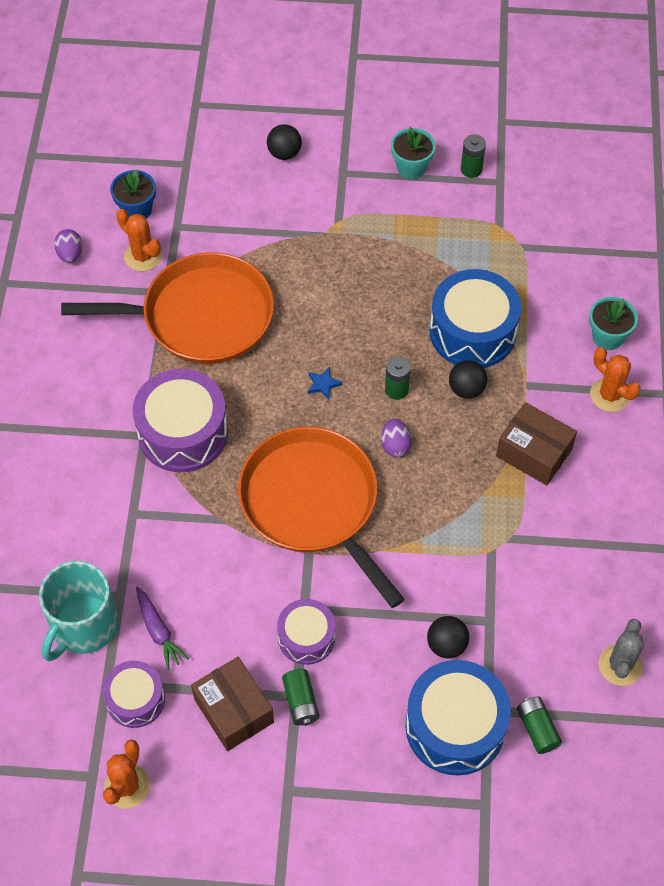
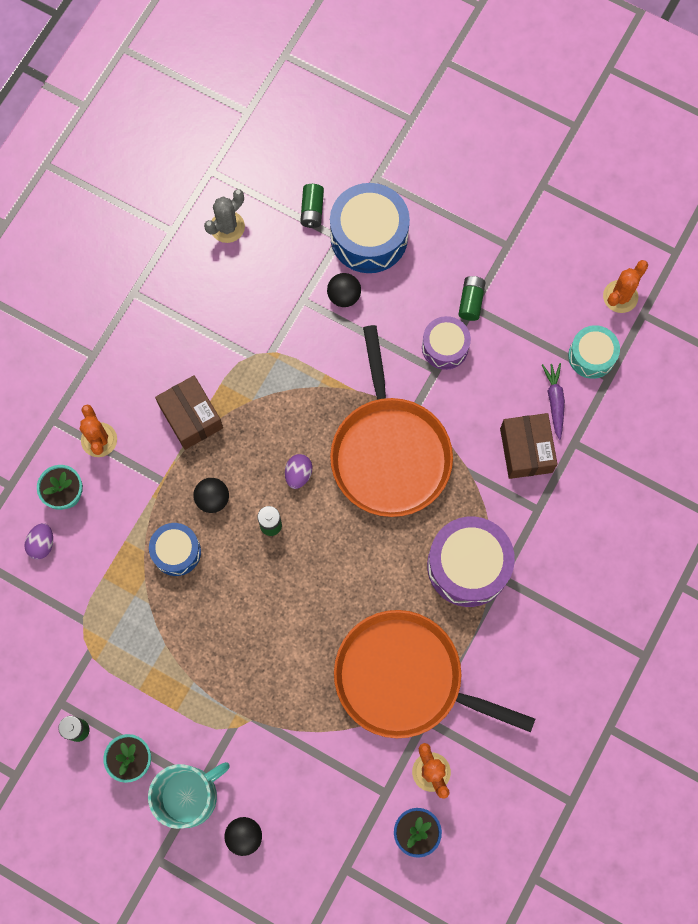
camera: 155 degrees left, 15 degrees up
(70, 254) = (498, 806): purple egg -> purple egg (42, 544)
(84, 625) = (610, 430): turquoise mug -> turquoise mug (189, 795)
(135, 699) = (591, 356): purple drum -> turquoise drum
(234, 710) = (522, 316): brown box -> brown box (526, 450)
(323, 384) = (330, 558): blue star -> none
(472, 332) = (176, 552): blue drum -> blue drum, size x0.59

